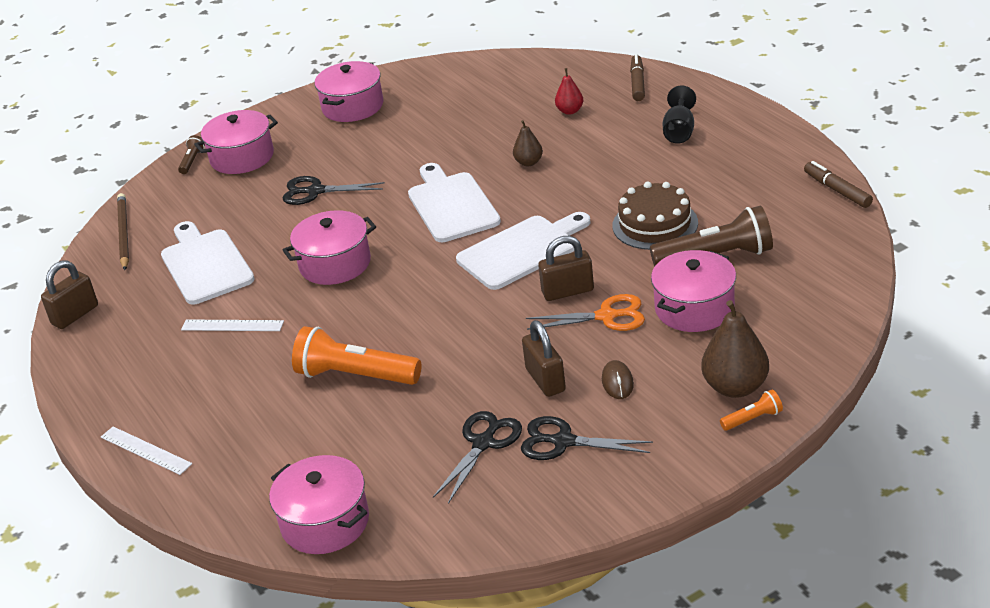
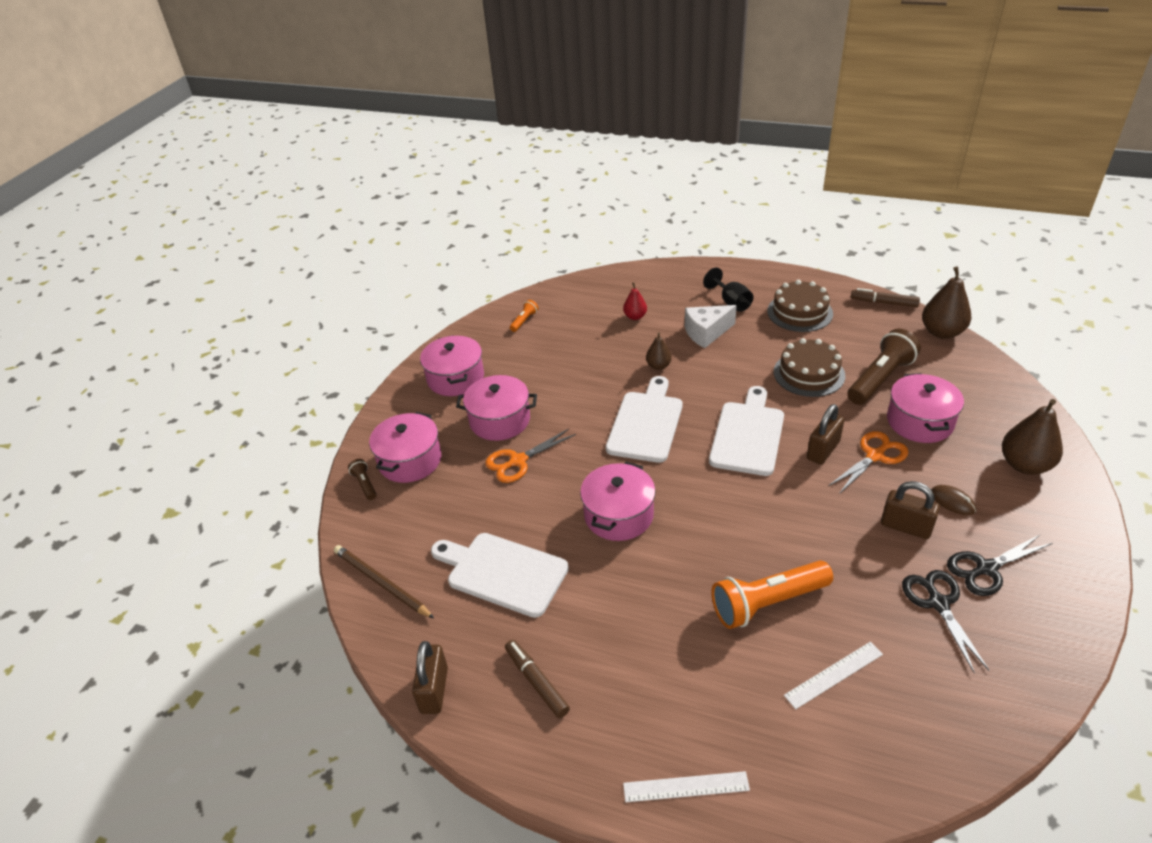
camera: 40 degrees left, 5 degrees up
(232, 325) = (603, 616): white ruler -> white ruler (833, 674)
(315, 191) = (518, 461): black scissors -> orange scissors
(325, 522) = (927, 751): pink pot -> pink pot (500, 420)
(451, 205) = (646, 423): white cutting board -> white cutting board turned 75 degrees clockwise
(614, 150) = (706, 333): none -> white cheese
(637, 83) = (655, 279): brown marker -> brown marker (536, 682)
(733, 166) = (799, 312): none -> brown cake
(752, 419) = (1067, 482): orange flashlight -> orange flashlight (524, 321)
(852, 242) = (942, 332): none -> brown pear

